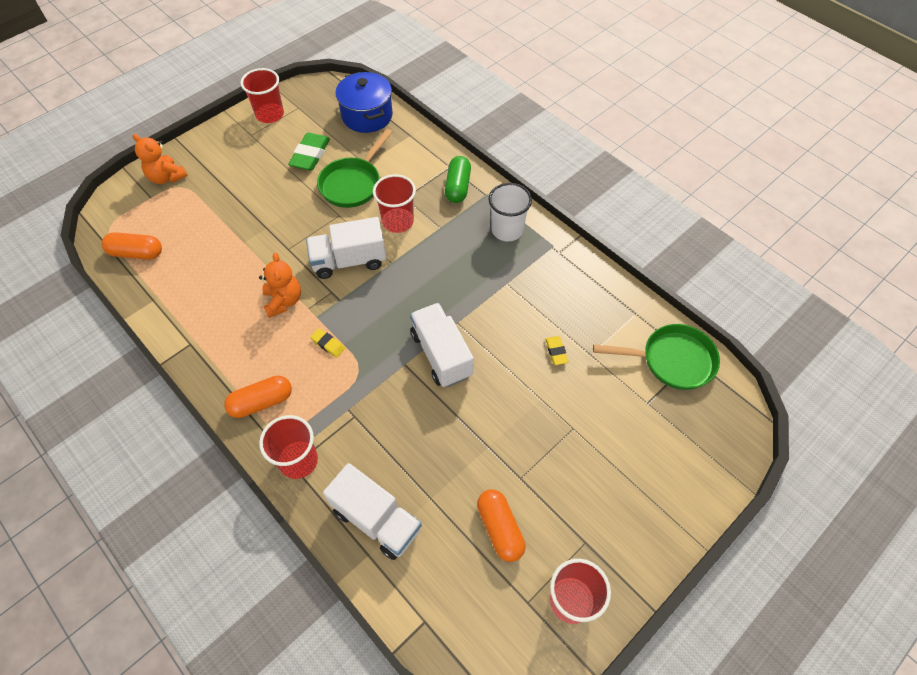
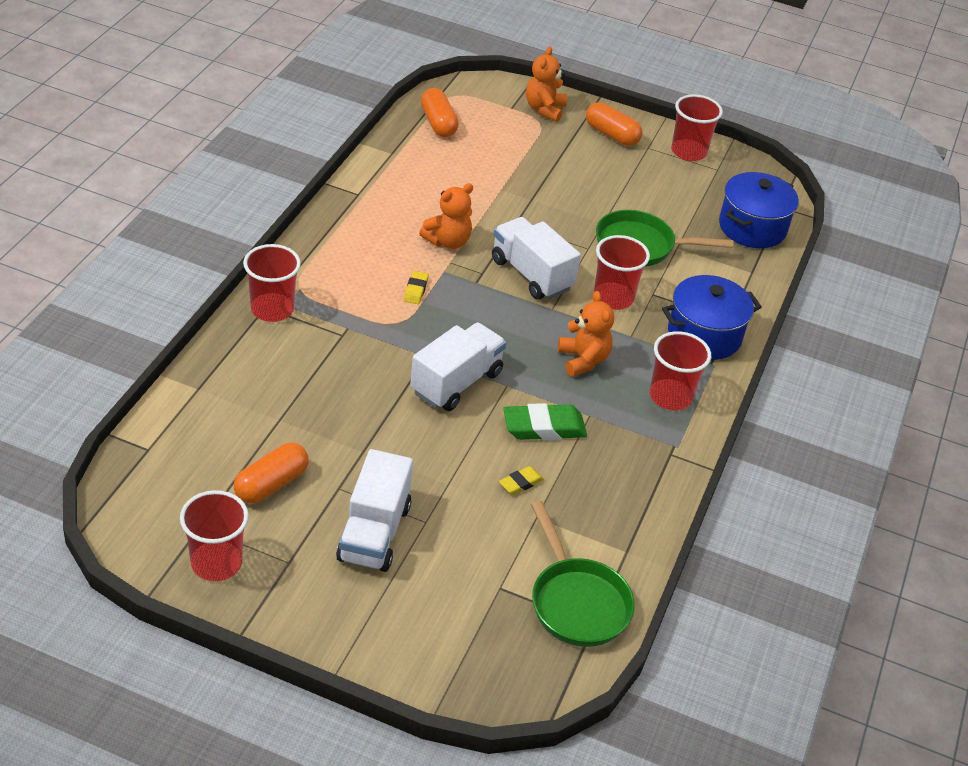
camera: 60 degrees right, 15 degrees down
(261, 402) = (321, 263): orange capsule -> orange capsule (611, 135)
(310, 155) = (655, 200): green eraser -> green eraser (544, 427)
(376, 519) = (237, 384): white truck -> white truck (374, 533)
(451, 265) = (583, 360): none -> orange teddy bear
(458, 187) = (704, 335): green capsule -> blue pot
(507, 230) = (670, 396): white cup -> red cup

